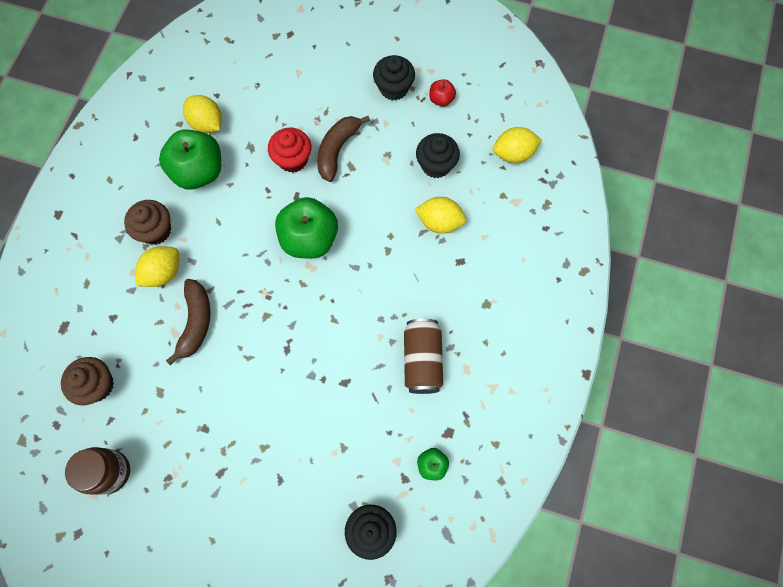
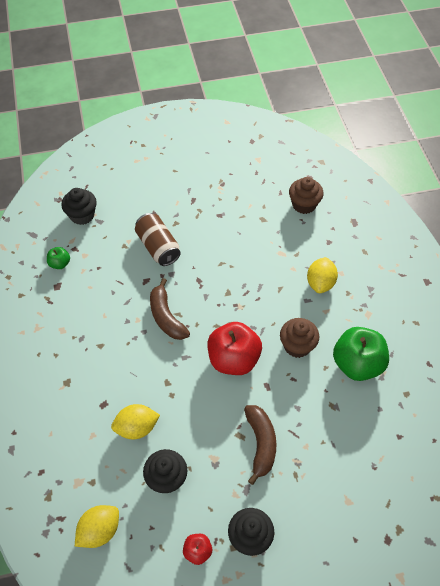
camera: 150 degrees right, 15 degrees down
(110, 472) = (258, 171): brown jar -> none
(156, 230) = (350, 306): brown cupcake -> brown cupcake (297, 346)
(195, 322) = (272, 265): brown banana -> brown banana (166, 317)
(207, 123) = (385, 406): yellow lemon -> none
(293, 159) = (292, 415): red cupcake -> none
(309, 238) = (233, 359): green apple -> red apple
(422, 360) = (98, 320): brown can -> brown can (158, 247)

